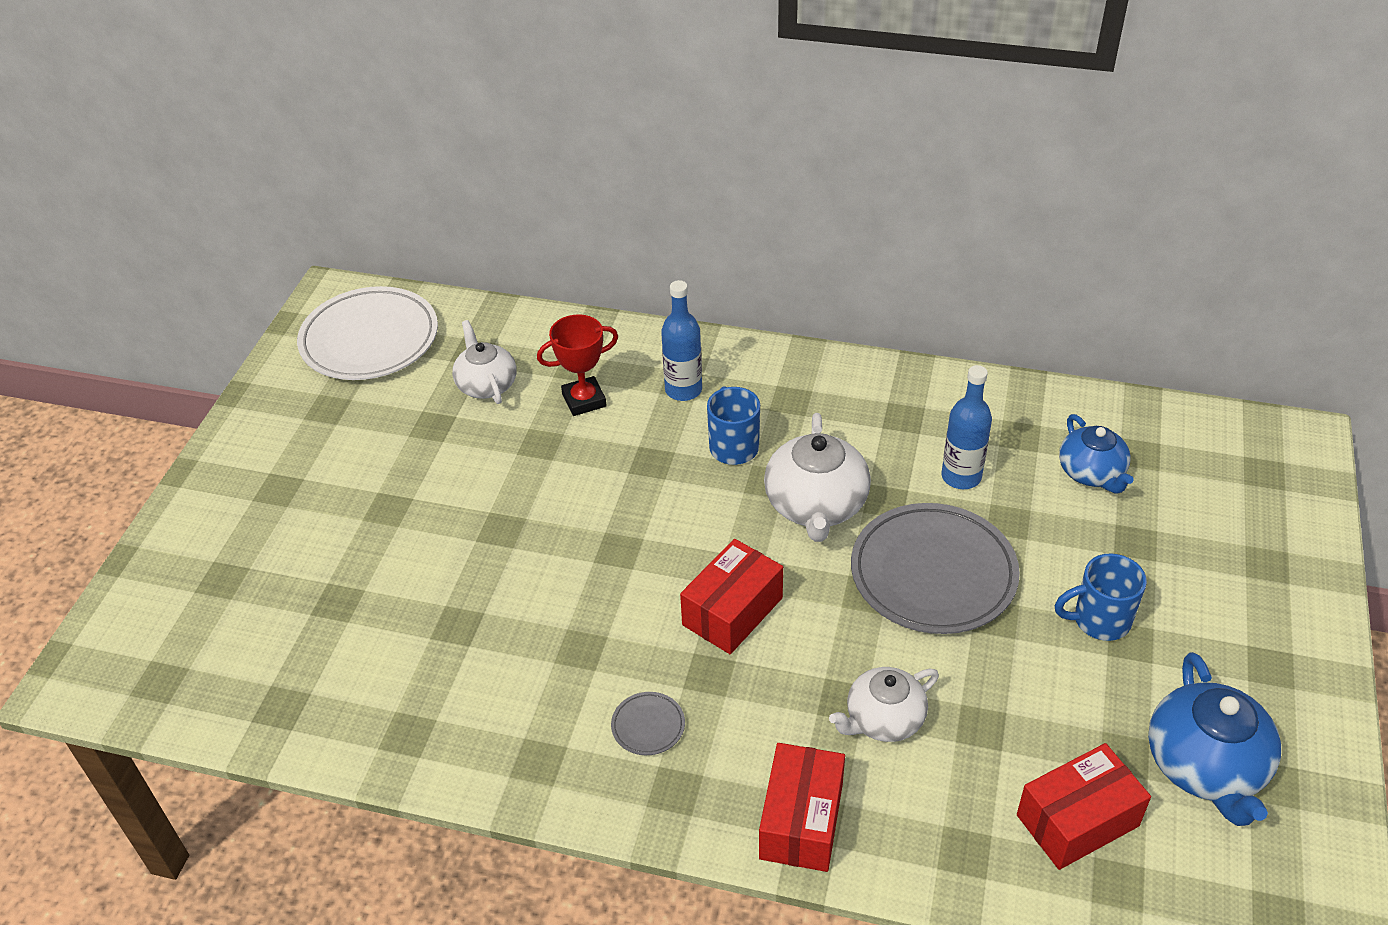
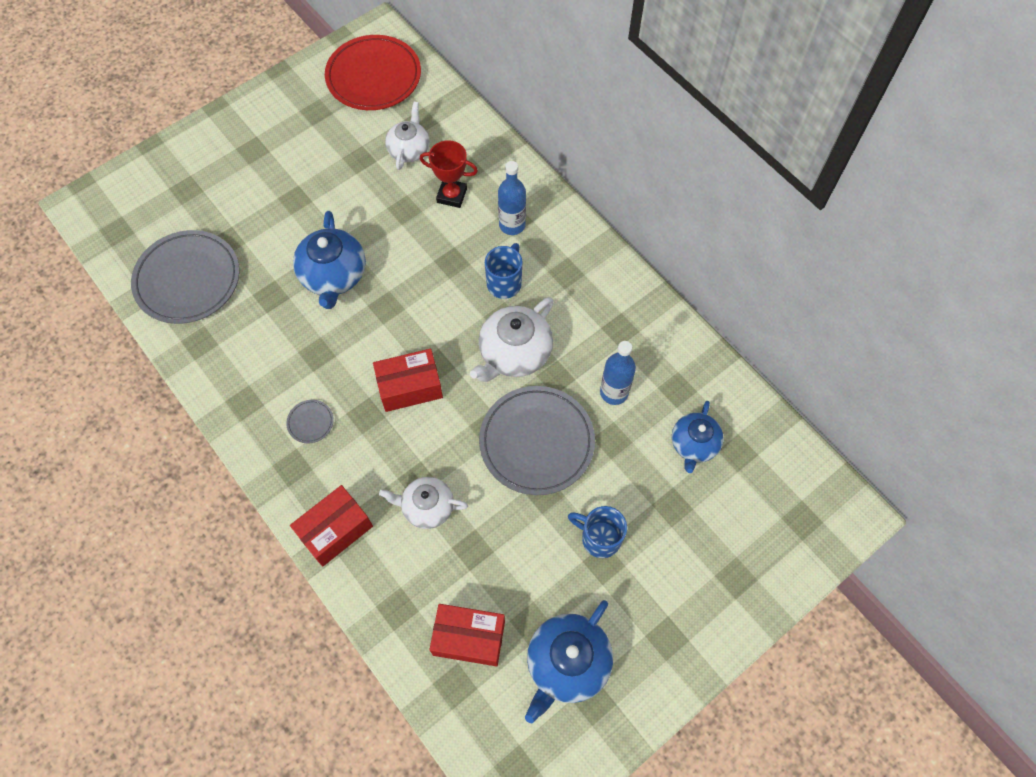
camera: 35 degrees right, 20 degrees up
(322, 674) = (188, 280): none -> grey plate
(369, 339) = (373, 77): white plate -> red plate
(519, 557) = (333, 276): none -> blue teapot

